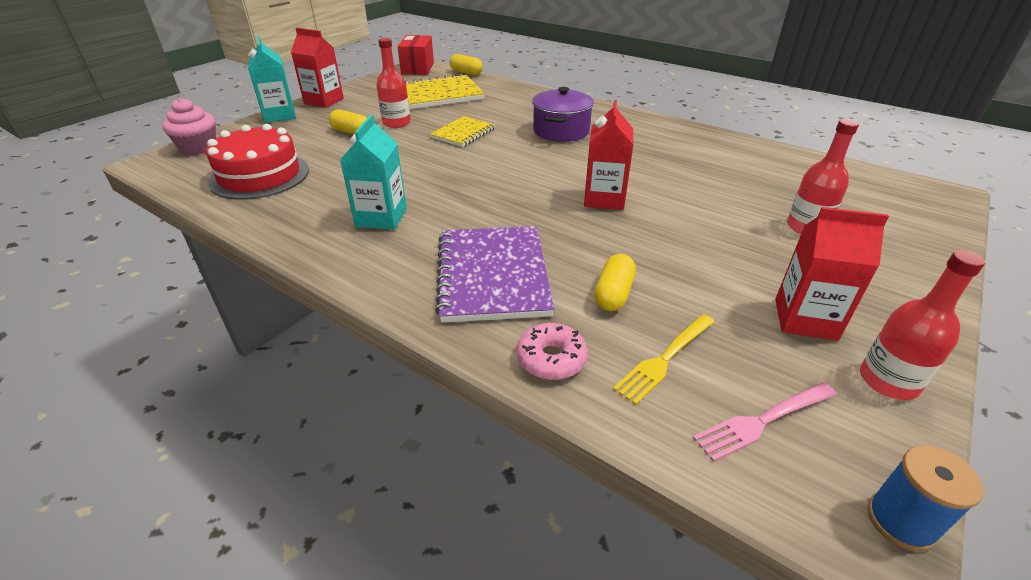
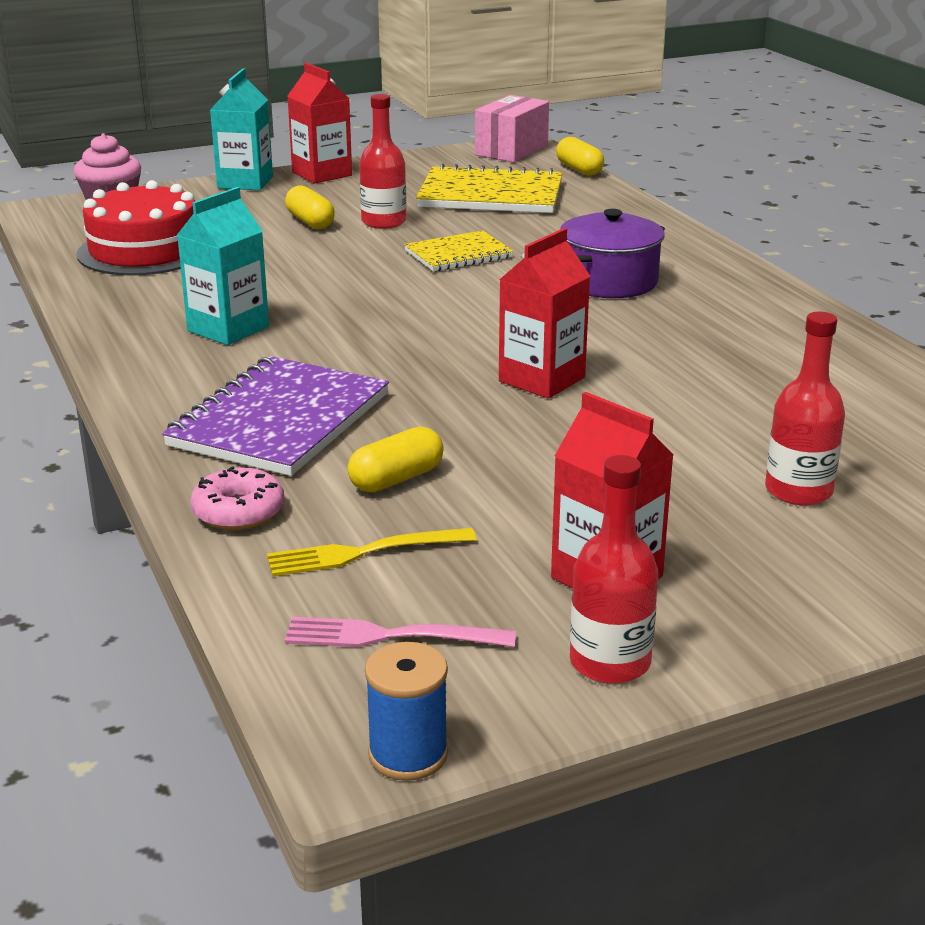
camera: 30 degrees right, 10 degrees down
(417, 68) = (511, 150): red box -> pink box

